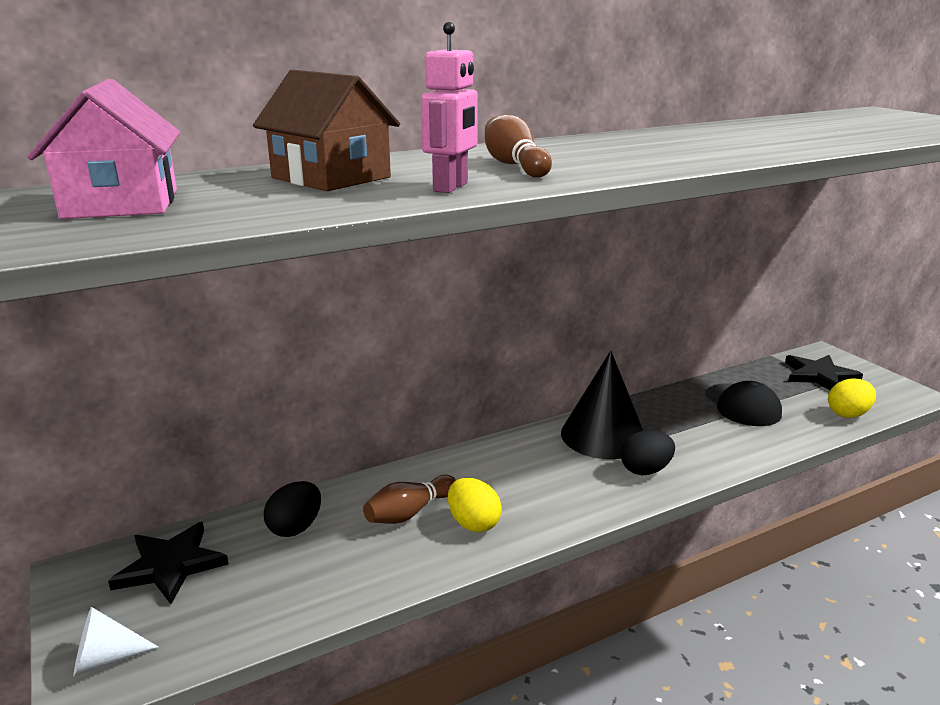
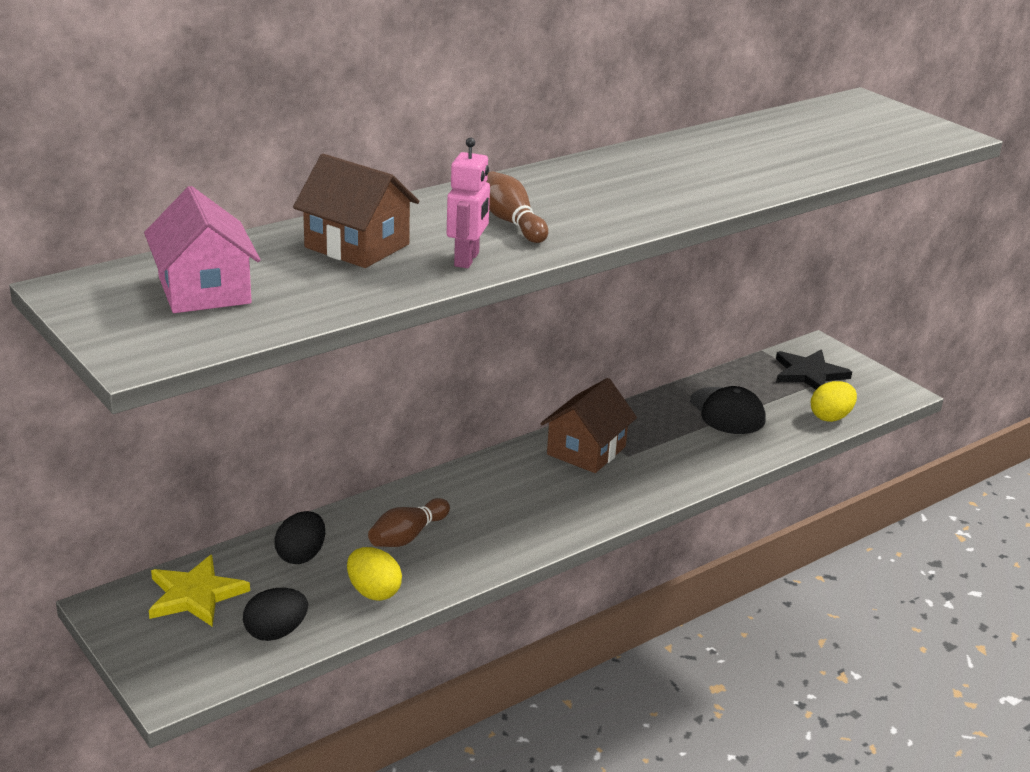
camera: 10 degrees left, 5 degrees up
(106, 659) = (176, 670): white cone -> none
(171, 565) = (195, 595): black star -> yellow star
(473, 523) = (470, 543): yellow egg -> yellow egg (373, 592)
(603, 435) = (586, 450): black cone -> brown house
(645, 470) = (629, 484): black egg -> black egg (276, 633)

